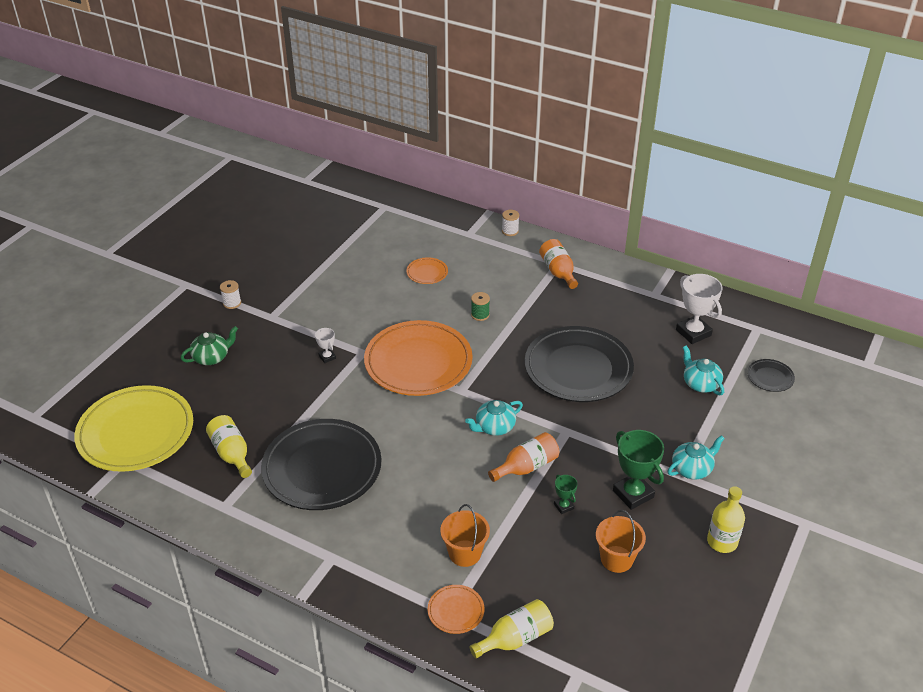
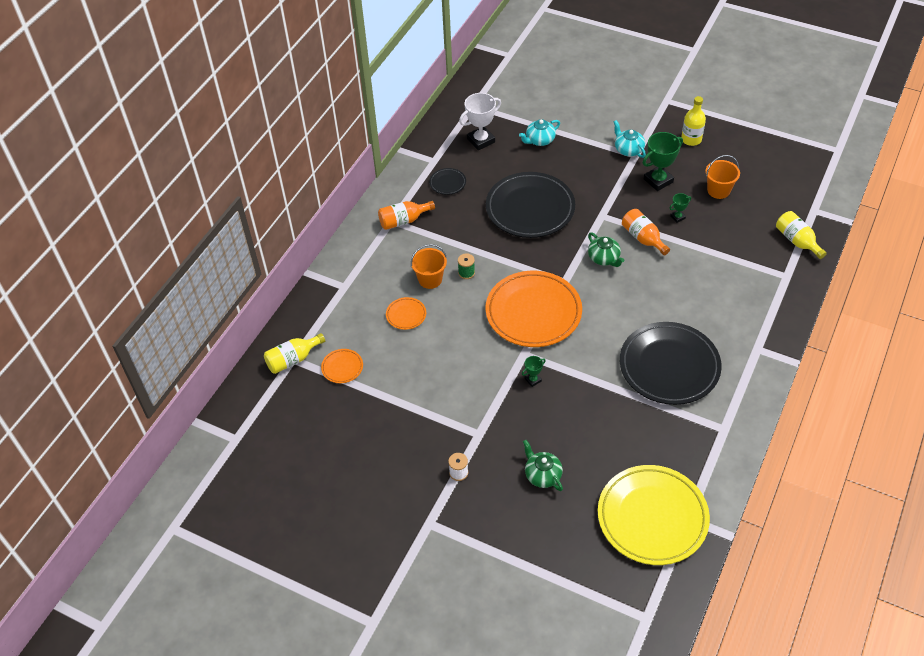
camera: 90 degrees left, 10 degrees up
(231, 454) = (664, 434): yellow bottle -> yellow bottle (293, 359)
(327, 357) = (533, 380): white trophy -> green trophy
(456, 611) = (784, 273): orange plate -> orange plate (342, 367)
(465, 553) = (733, 270): orange bucket -> orange bucket (430, 279)
(494, 427) = (604, 258): turquoise teapot -> green teapot
(510, 231) = (340, 256): white spool -> none
(770, 377) = (528, 104): black plate -> black plate (447, 183)

